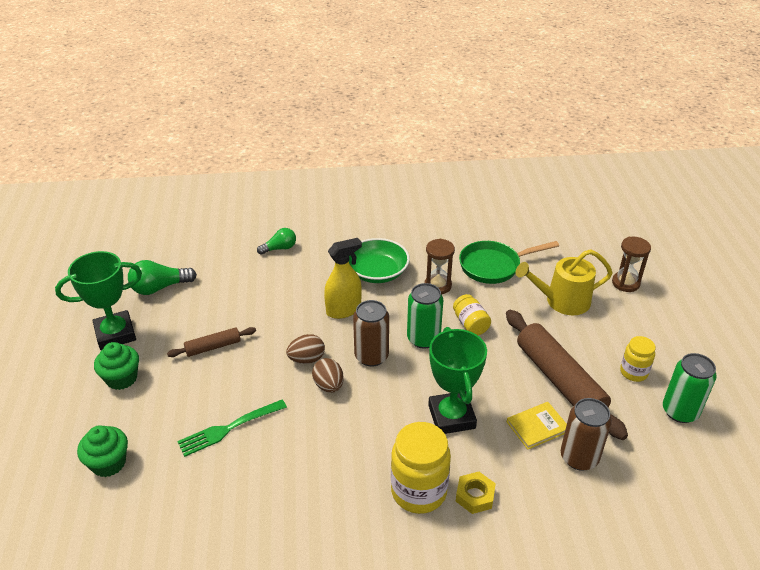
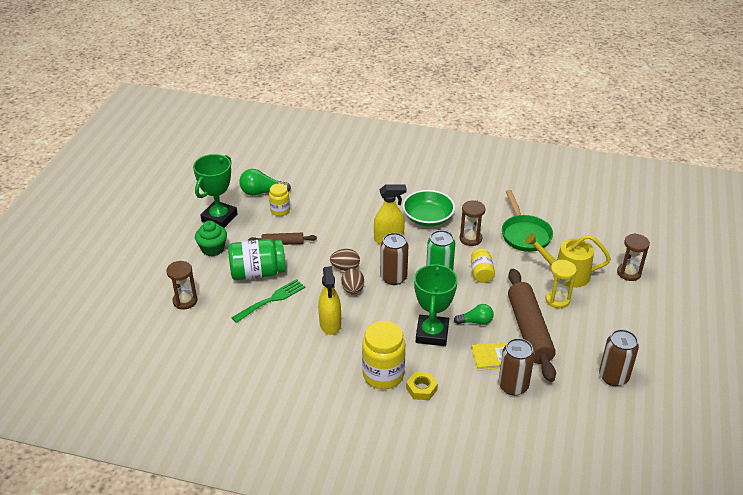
camera: 20 degrees right, 0 degrees up
(108, 463) = (185, 301): green cupcake -> brown hourglass
(115, 334) = (219, 218): green trophy -> green trophy turned 60 degrees counterclockwise
(196, 395) = (258, 273): none -> green jar
(229, 428) = (271, 300): green fork -> green fork turned 150 degrees clockwise
(279, 248) = (361, 183): green light bulb -> green light bulb (475, 321)
(320, 440) = (330, 324): none -> yellow spray bottle
(494, 266) = (524, 234): green pan -> green pan turned 105 degrees counterclockwise
(570, 334) = (557, 300): none -> yellow hourglass
(633, 372) = (593, 340): yellow jar -> yellow jar (280, 210)
(680, 411) = (613, 377): green can -> brown can

